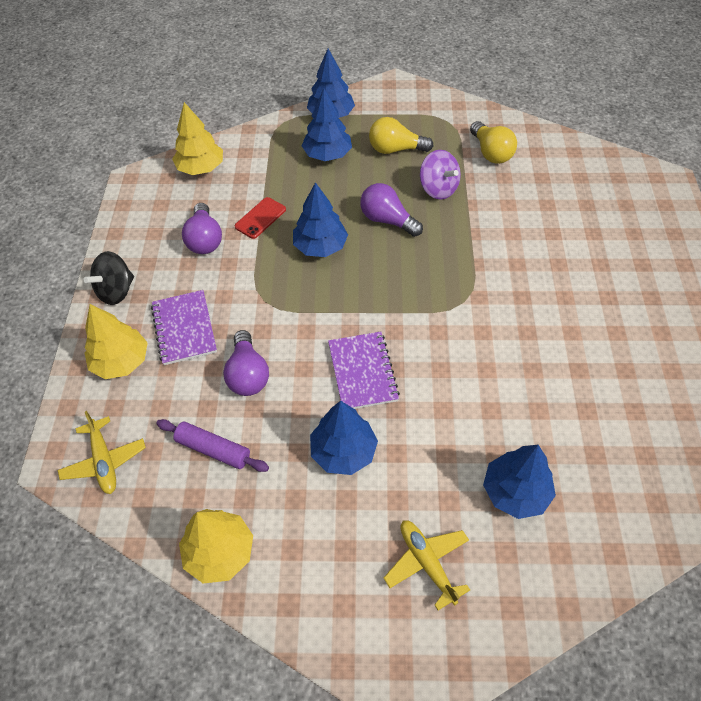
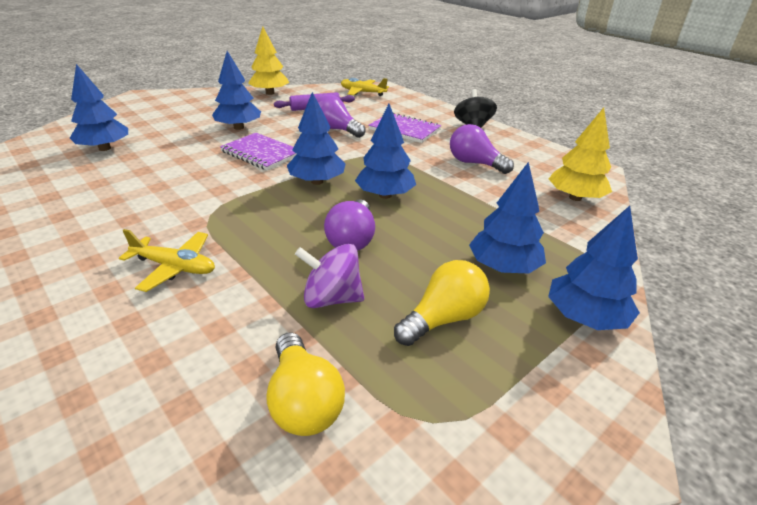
camera: 135 degrees right, 20 degrees down
(121, 362) = (414, 111): yellow tree -> none
(260, 218) = (463, 190): red phone -> none
(353, 294) = (317, 181): none -> blue tree
(387, 220) = (352, 239): purple light bulb -> purple light bulb turned 105 degrees clockwise
(427, 563) = (153, 117): yellow plane -> yellow plane (175, 267)
(491, 153) = (303, 401): yellow light bulb -> yellow light bulb turned 135 degrees counterclockwise

